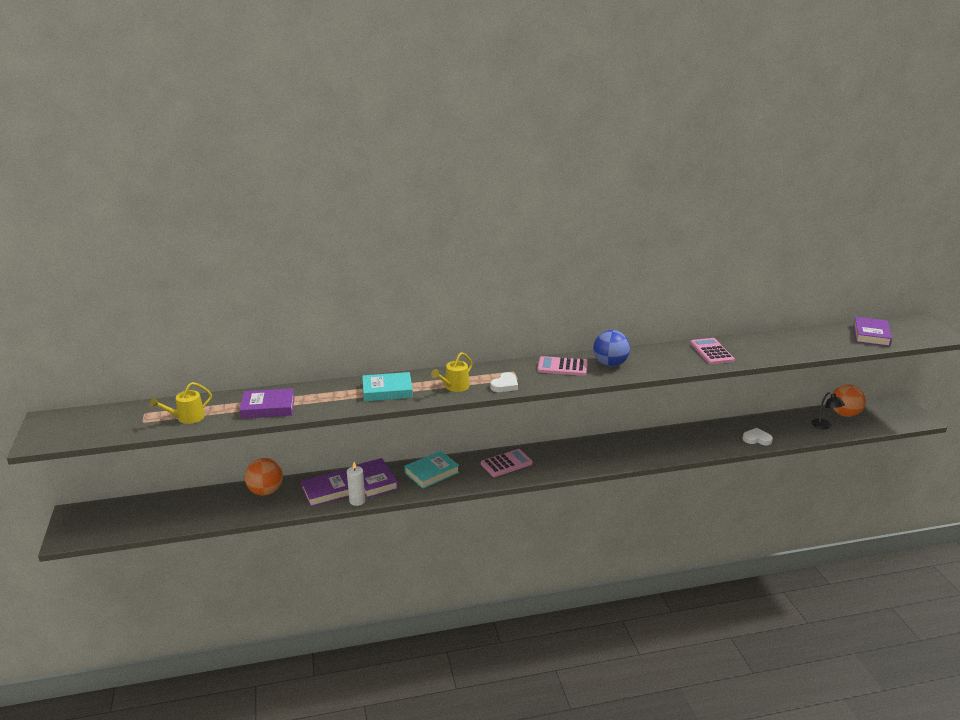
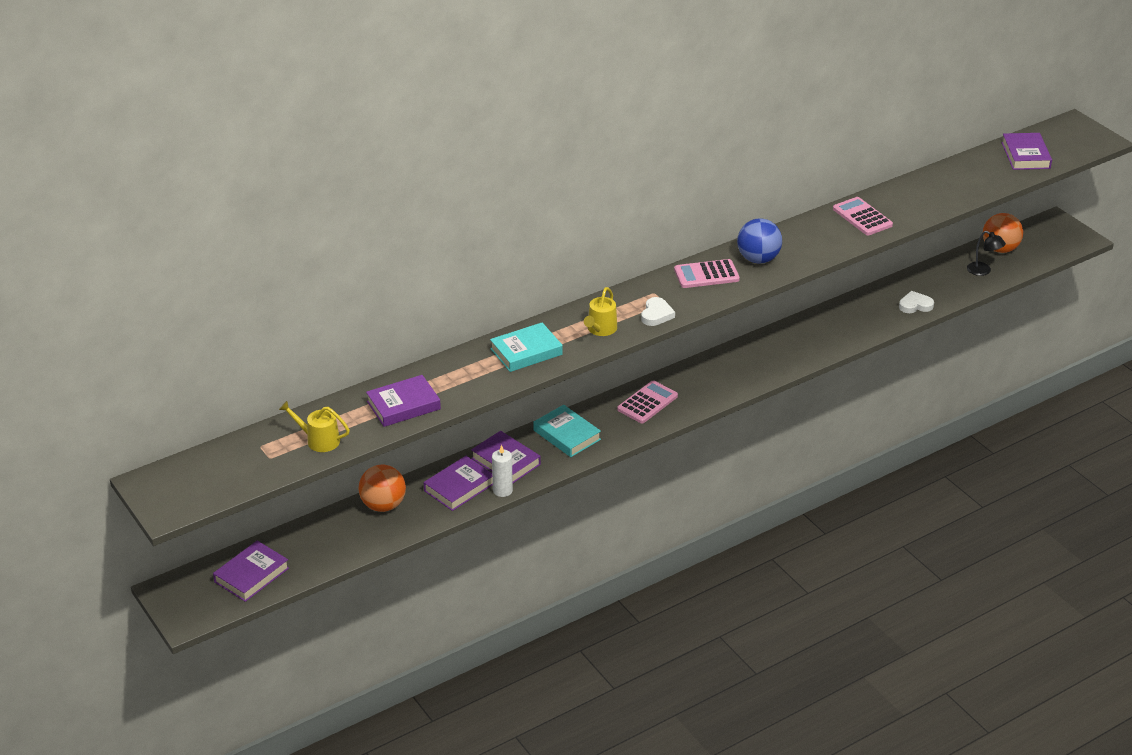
camera: 20 degrees left, 10 degrees up
(137, 517) = (251, 575): none -> purple book
(187, 418) = (319, 440): yellow watering can -> yellow watering can turned 75 degrees clockwise
(432, 473) = (567, 435): turquoise book -> turquoise book turned 75 degrees counterclockwise

